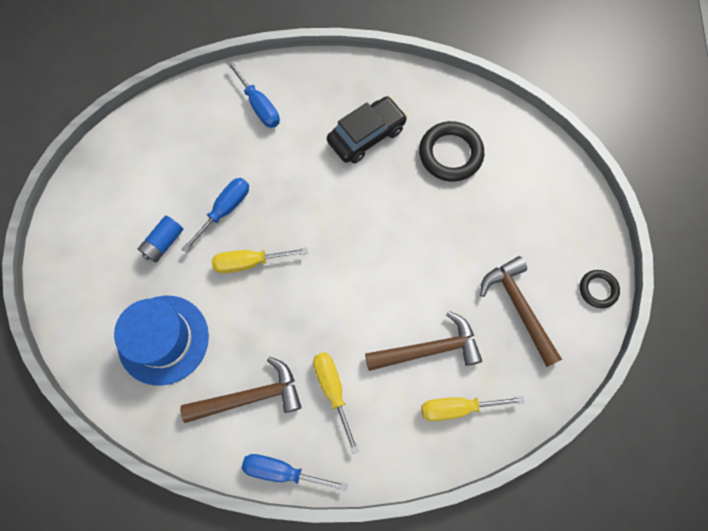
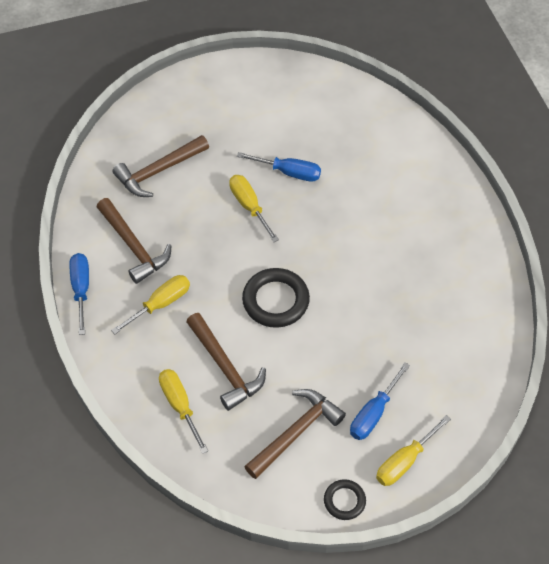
camera: 70 degrees right, 15 degrees down
(163, 243) = (241, 141): blue battery -> none
(163, 339) = (158, 171): blue hat -> brown hammer
(259, 106) = (402, 162): blue screwdriver -> blue screwdriver (373, 413)
(366, 135) = (415, 254): black car -> none
(450, 154) = (430, 330): black ring -> black ring (275, 300)
(573, 225) = (405, 461): none -> yellow screwdriver

